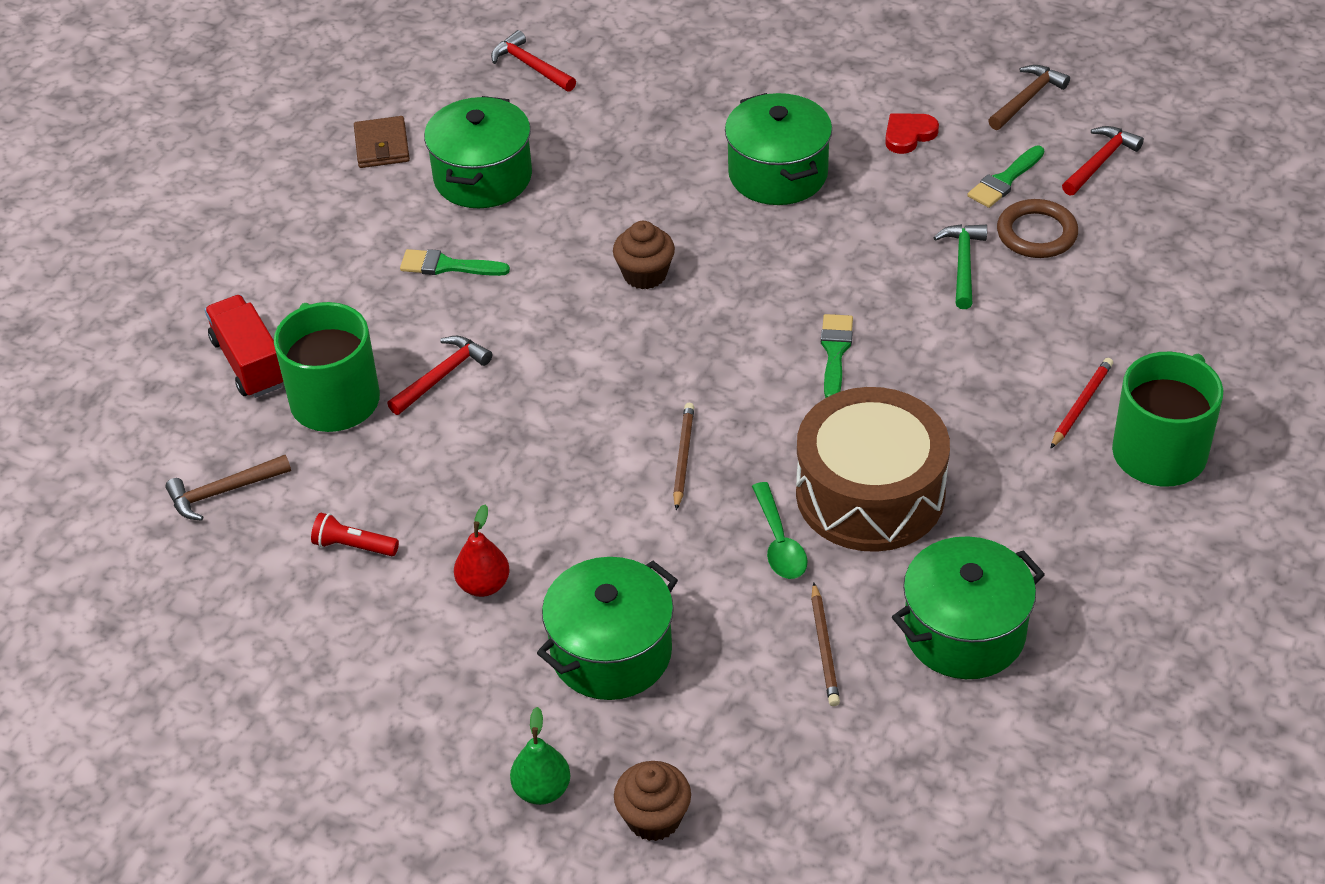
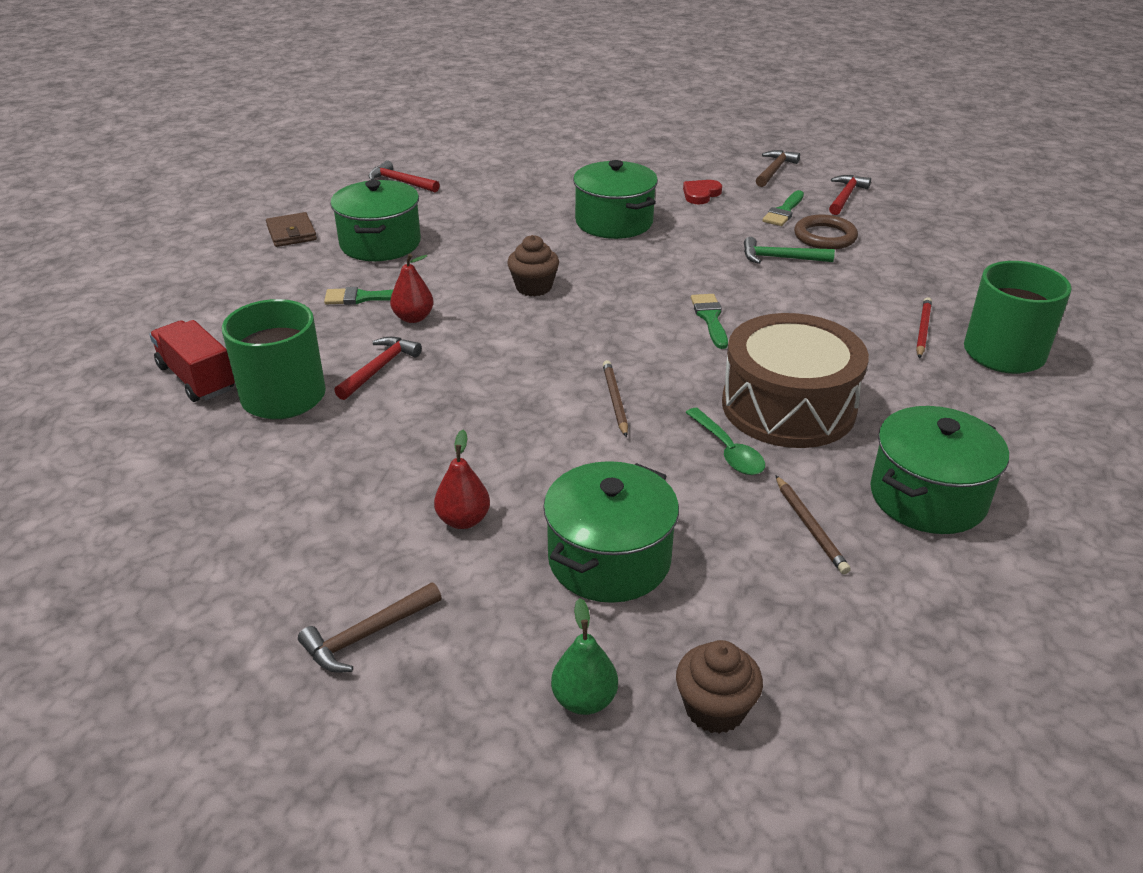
camera: 15 degrees left, 10 degrees down
(223, 492) = (183, 477): brown hammer -> brown hammer (367, 635)
(353, 546) = (324, 505): red flashlight -> none
(495, 305) = (413, 318): none -> red pear
(963, 264) = (780, 258): green hammer -> green hammer turned 75 degrees counterclockwise

